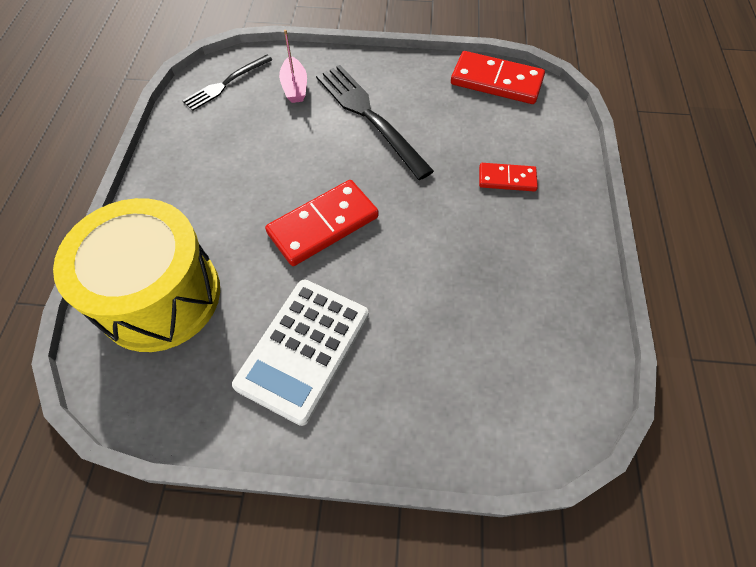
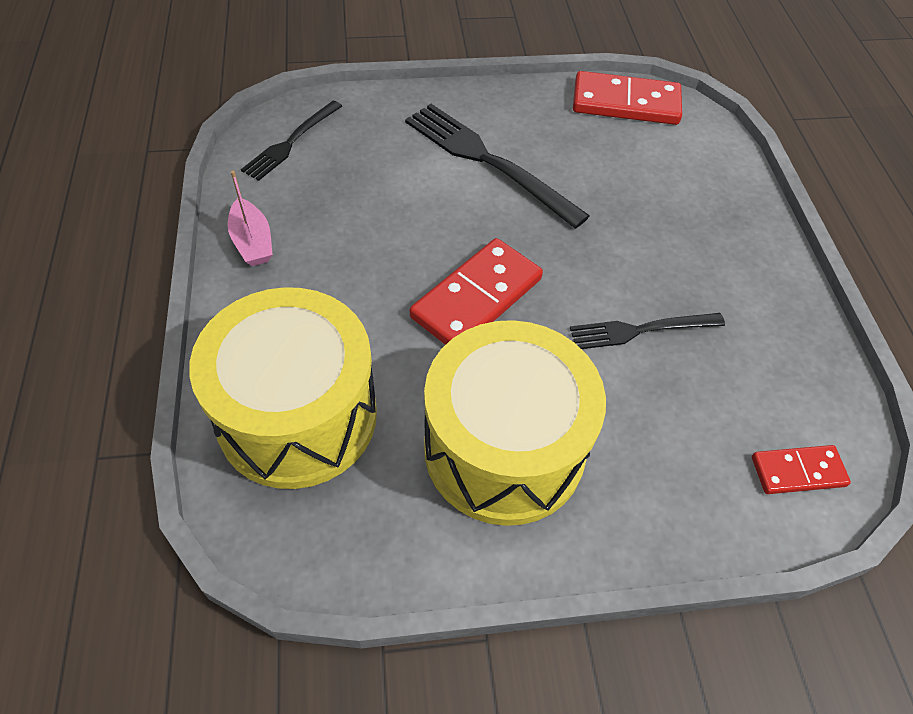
camera: 15 degrees left, 5 degrees down
(295, 87) = (382, 137): pink boat -> pink boat (252, 242)
(303, 349) = (504, 449): white calculator -> yellow drum
(444, 271) = (640, 330): none -> black fork
(507, 179) = (676, 214): red domino -> red domino (798, 472)

